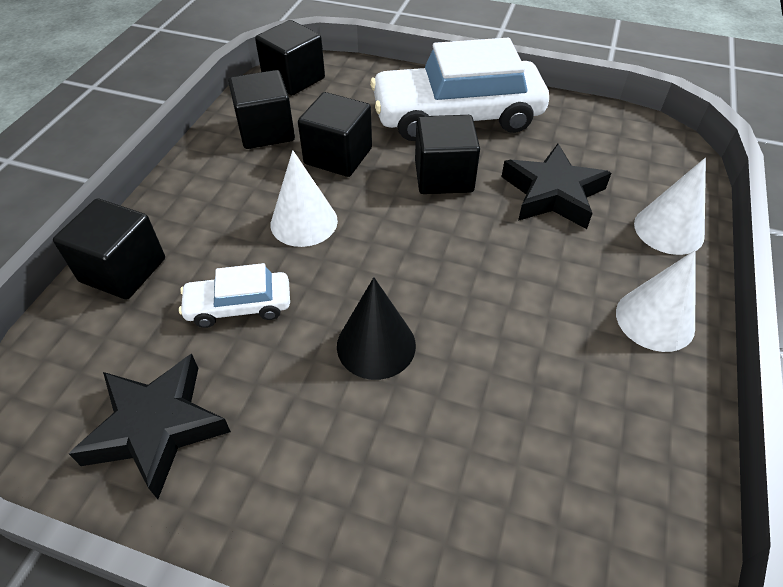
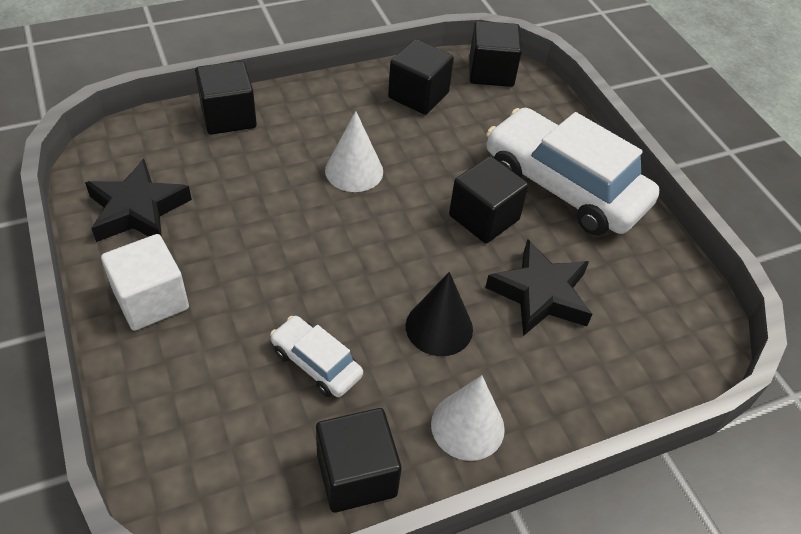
camera: 45 degrees right, 0 degrees up
(239, 306) = (253, 186): white car -> white car (316, 363)
(300, 489) = (151, 300): none -> white cube
(338, 156) = (437, 147): black cube -> black cube (356, 474)
(376, 345) = (286, 273): black cone -> black cone (439, 327)
(668, 229) = (584, 393): white cone -> none

